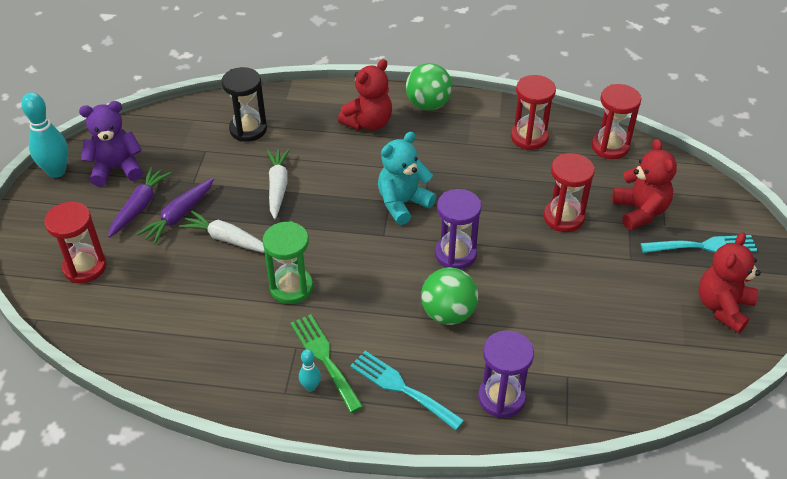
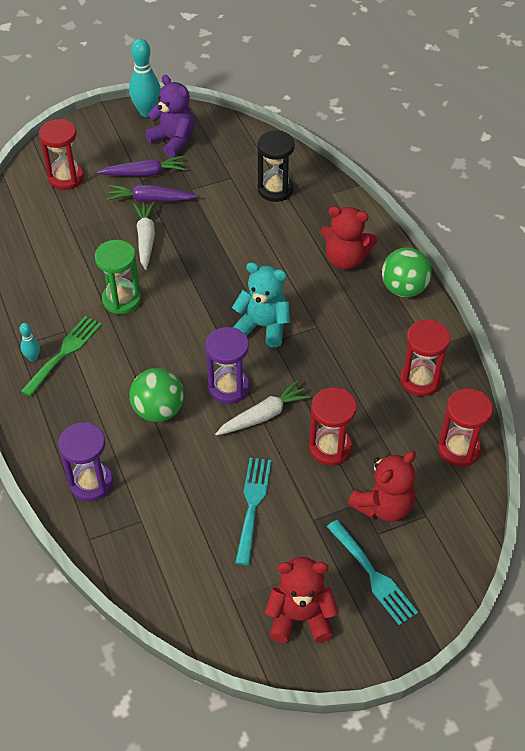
camera: 60 degrees right, 5 degrees up
(278, 187) = (223, 240): white carrot -> white carrot (263, 416)
(401, 388) = (63, 413): turquoise fork -> turquoise fork (252, 505)

